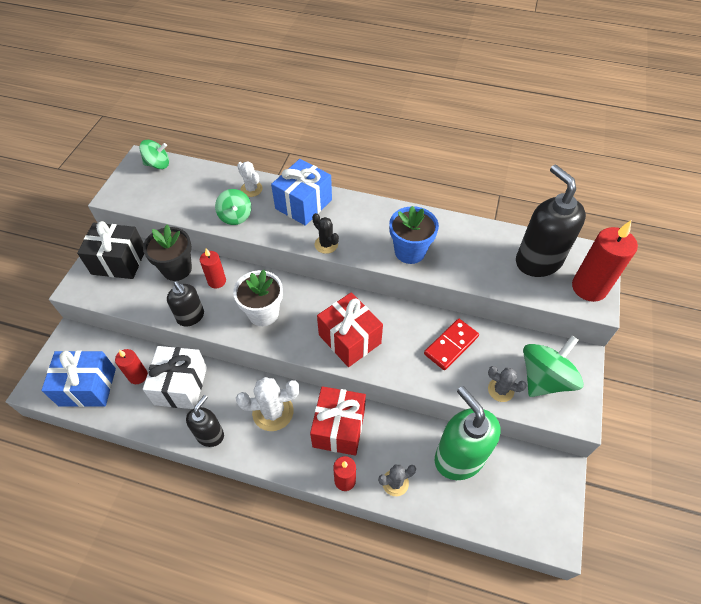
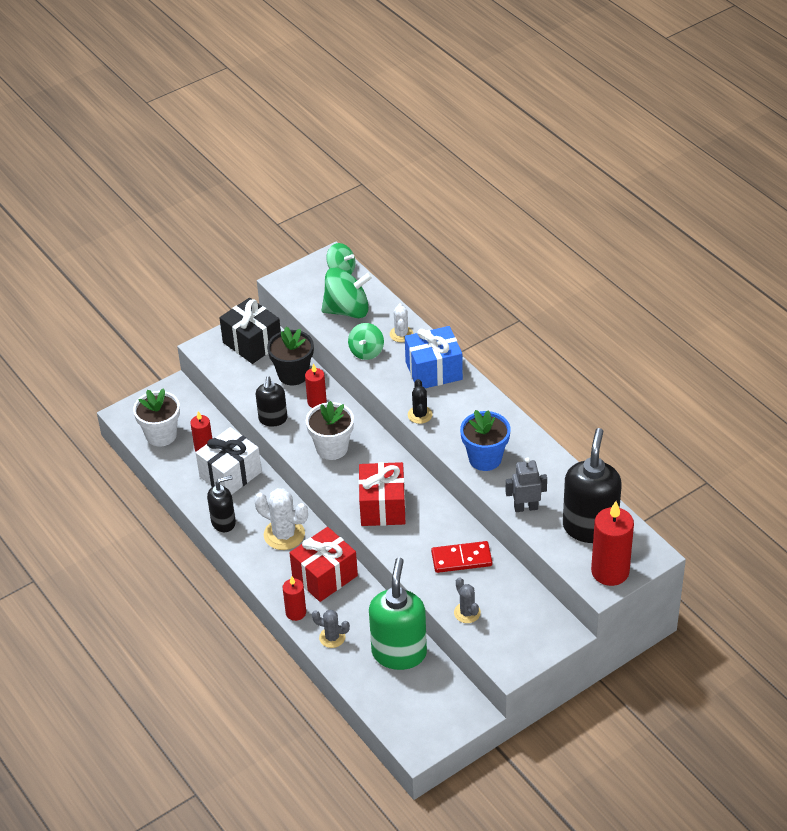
camera: 40 degrees right, 10 degrees down
(87, 387) = (161, 435): blue gift -> white flower pot
(479, 273) = (526, 507): none -> grey robot
(544, 378) = (513, 627): green spinning top -> green spinning top (347, 310)

